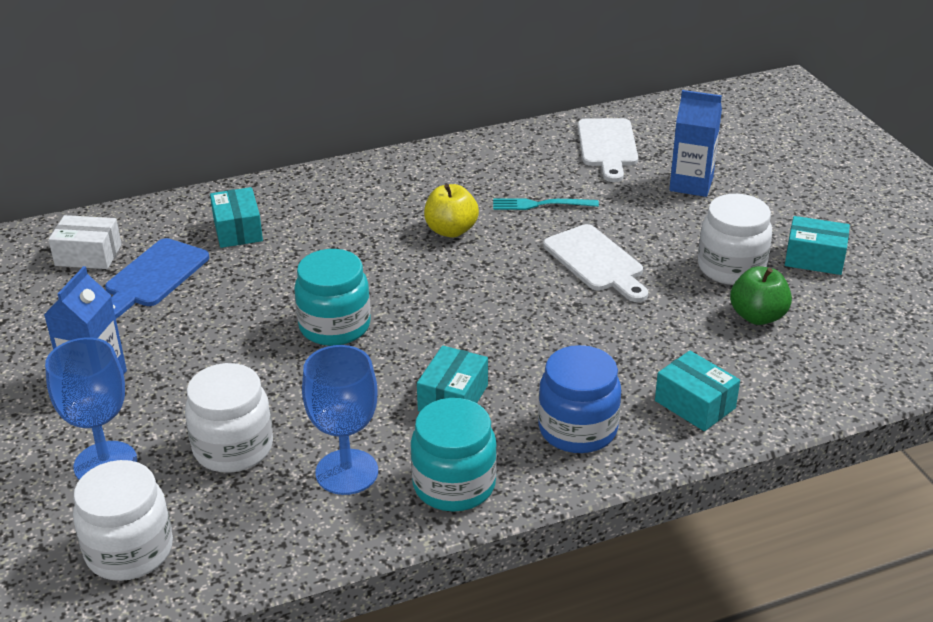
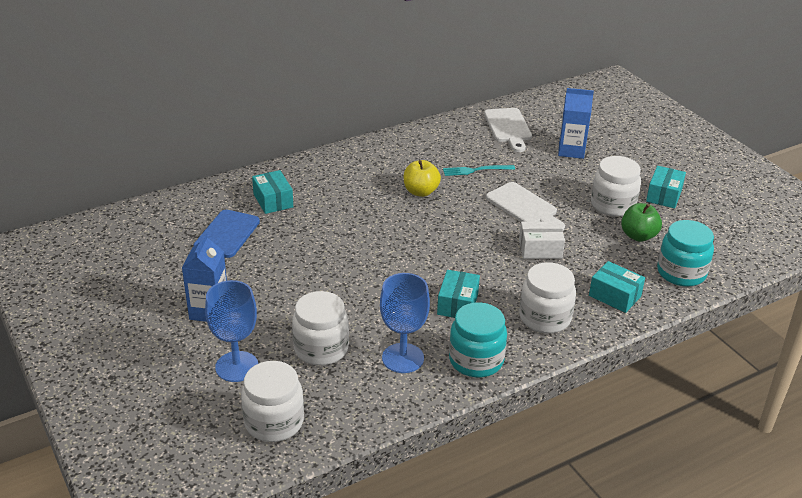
camera: 10 degrees left, 0 degrees up
(88, 255) = (172, 225): white box -> white box (540, 249)
(334, 326) = (363, 262): turquoise jar -> turquoise jar (681, 273)
(577, 429) = (545, 318): blue jar -> white jar
(814, 258) = (664, 195): turquoise box -> turquoise box turned 75 degrees counterclockwise

